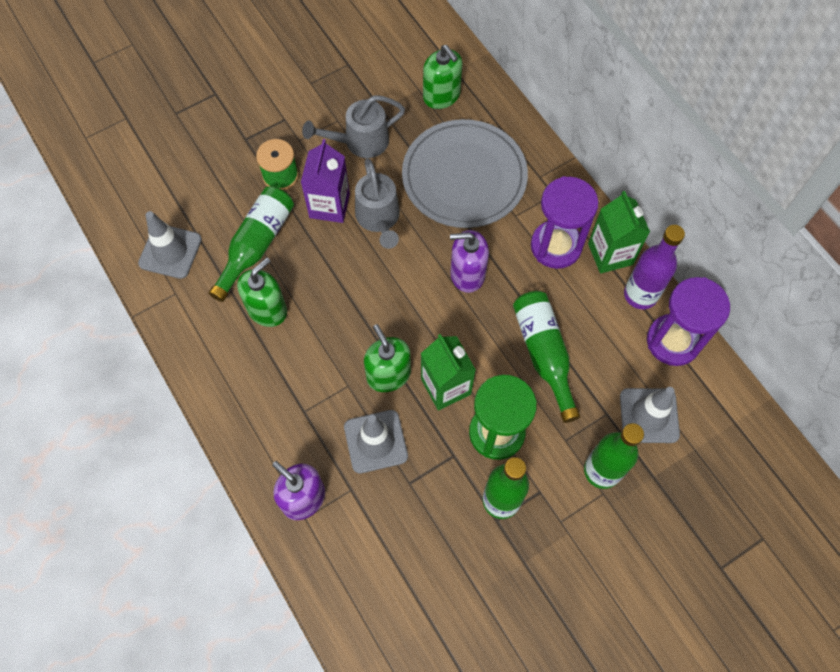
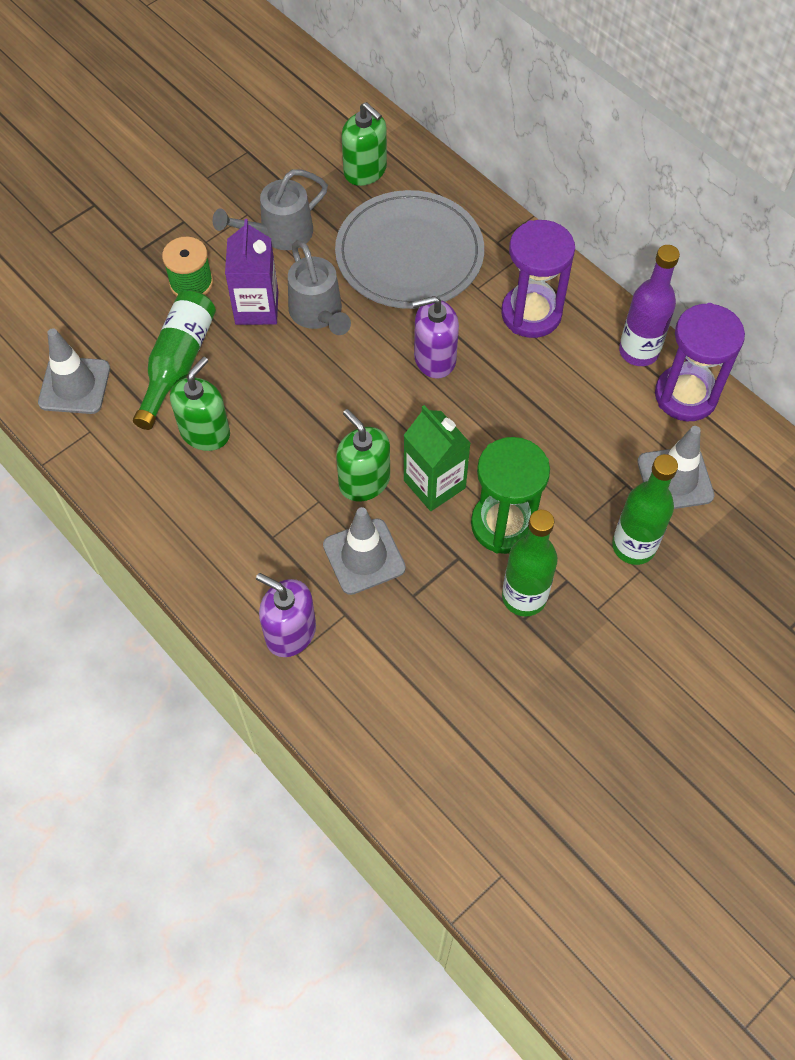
camera: 10 degrees left, 5 degrees down
(544, 354) = (541, 431): green bottle -> none
(610, 254) = (595, 313): green carton -> none

